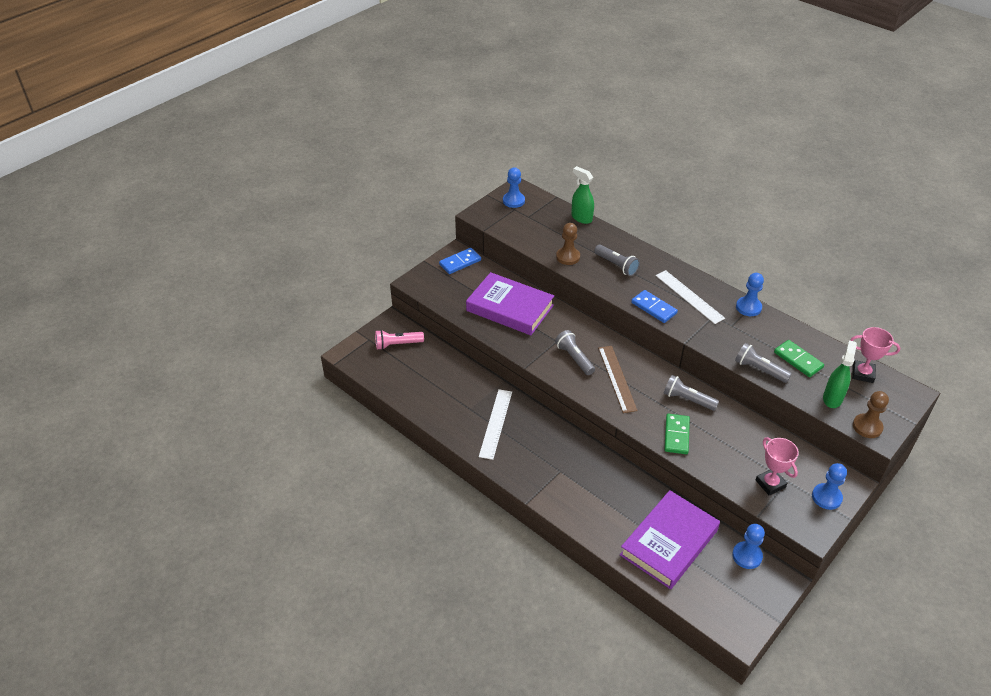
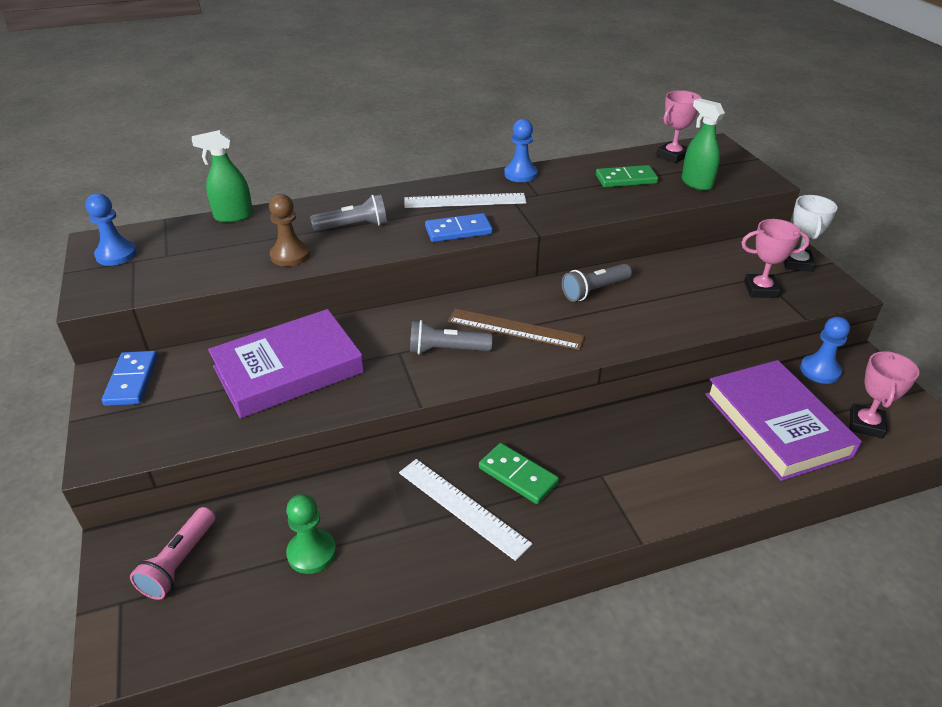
camera: 60 degrees left, 5 degrees down
(431, 383) = (311, 552): none -> green pawn
(676, 435) = (647, 323): green domino -> green domino (518, 475)
(709, 591) = (865, 424): none -> pink trophy
(759, 369) = (622, 205): grey flashlight -> none
(826, 497) = (796, 263): blue pawn -> white trophy
(867, 427) = (749, 182): brown pawn -> none

